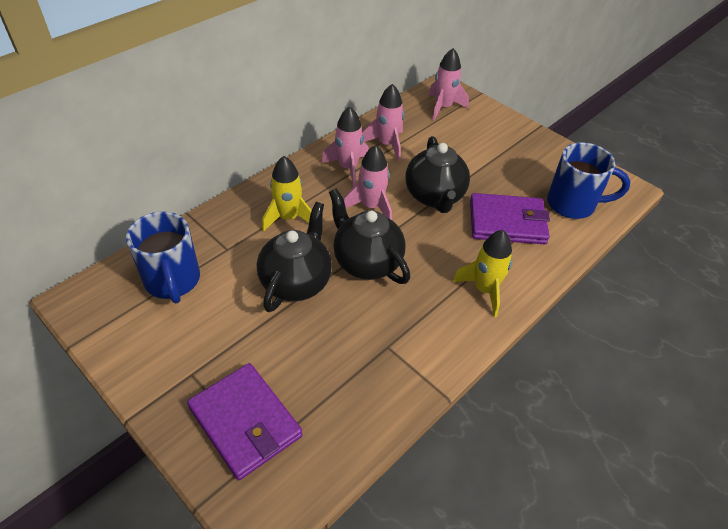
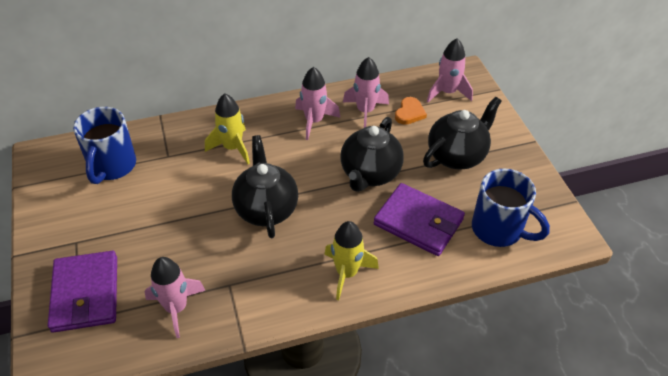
camera: 30 degrees right, 0 degrees up
(296, 282) = (199, 203): black teapot -> black teapot (457, 156)
(371, 206) = (307, 162): pink rocket -> pink rocket (176, 308)
(426, 134) = (409, 113): none -> orange heart

